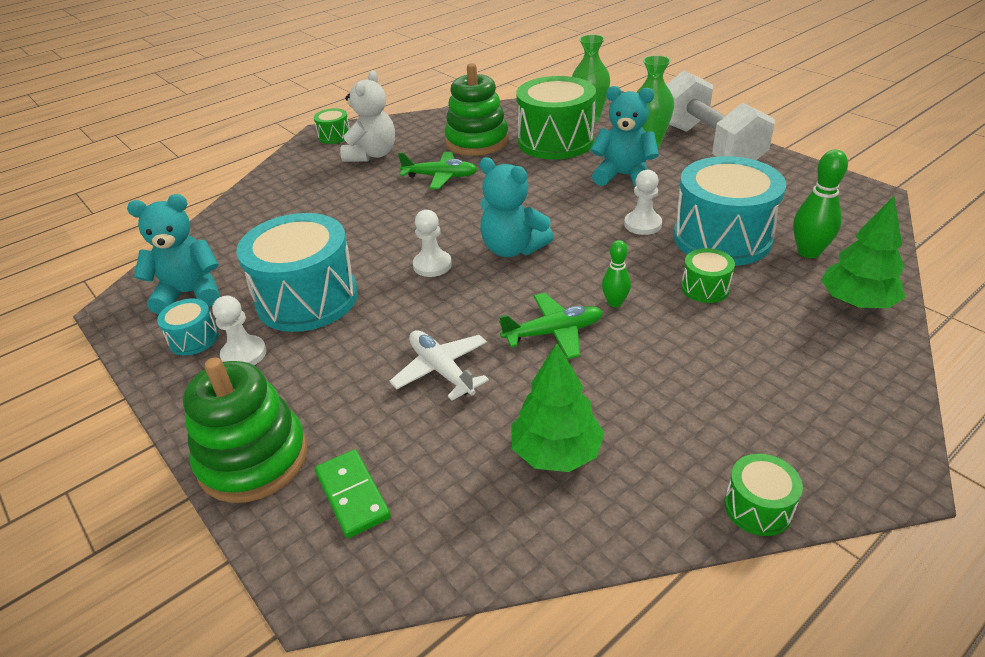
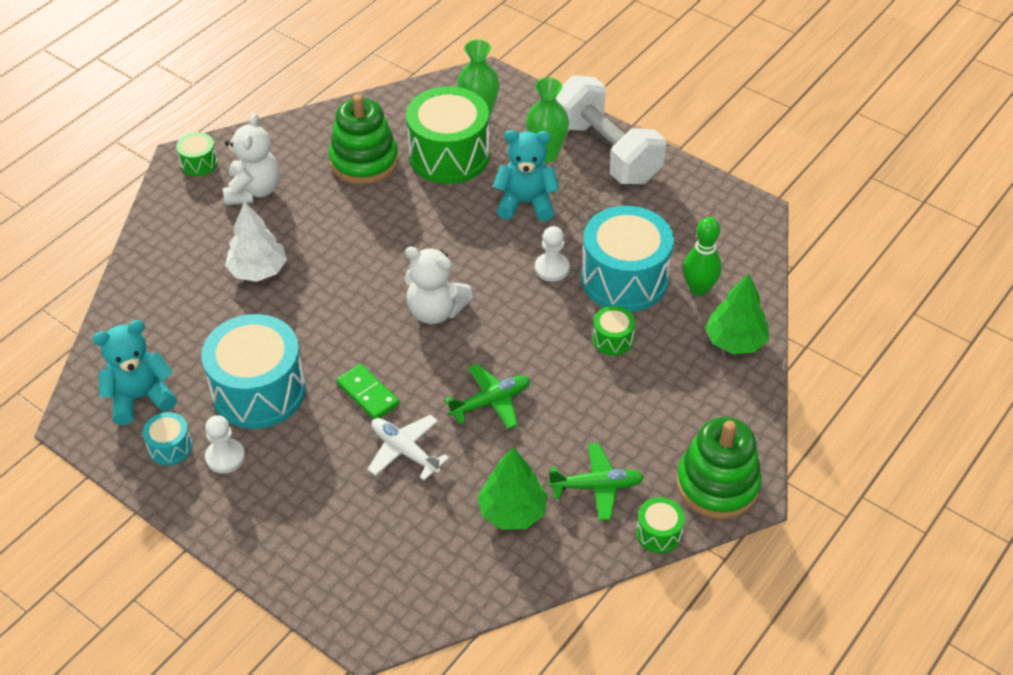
camera: 15 degrees left, 10 degrees up
(253, 459) = (277, 551): green stacking toy -> green stacking toy (717, 484)
(351, 207) = (258, 270): none -> white tree
(352, 495) = (367, 568): green domino -> green domino (368, 394)
(432, 265) = (364, 338): white pawn -> none
(440, 177) = (339, 219): green plane -> green plane (597, 486)
(512, 249) = (435, 311): turquoise teddy bear -> white teddy bear
(615, 303) = (538, 364): green bowling pin -> none

